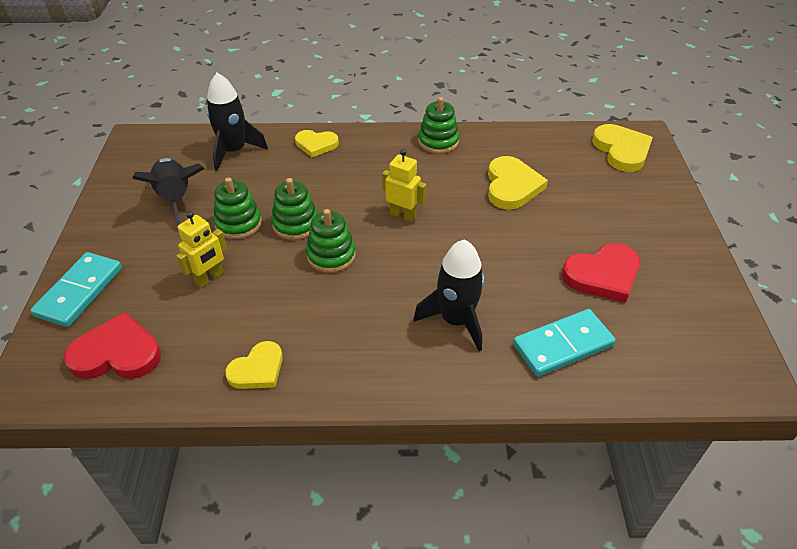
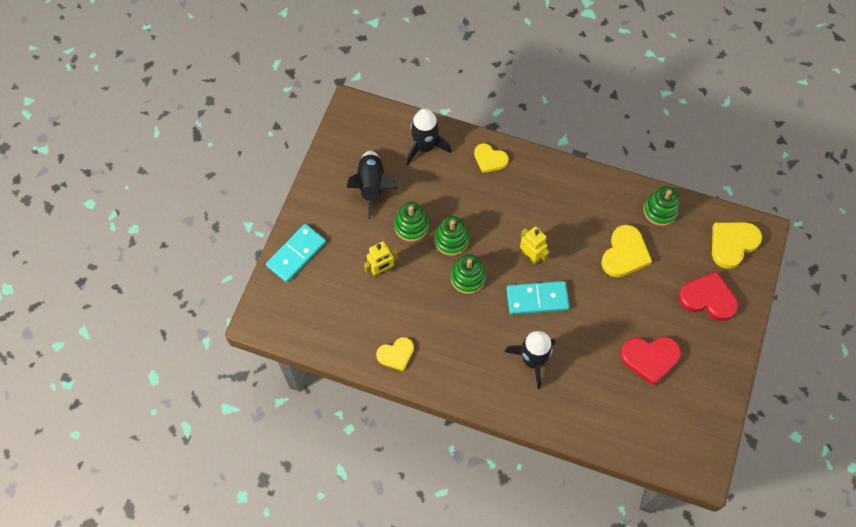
camera: 20 degrees right, 20 degrees up
(117, 353) = (314, 313): red heart -> red heart (708, 298)
(438, 142) = (587, 186): green stacking toy -> green stacking toy (660, 210)
(562, 345) = (593, 403): turquoise domino -> turquoise domino (537, 299)
(621, 150) = (732, 244): yellow heart -> yellow heart turned 135 degrees counterclockwise

